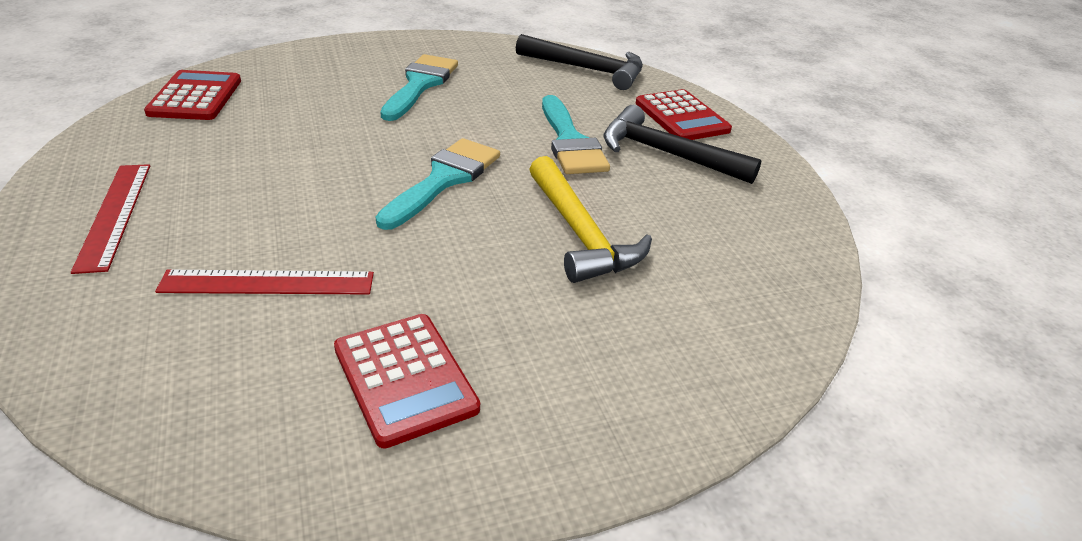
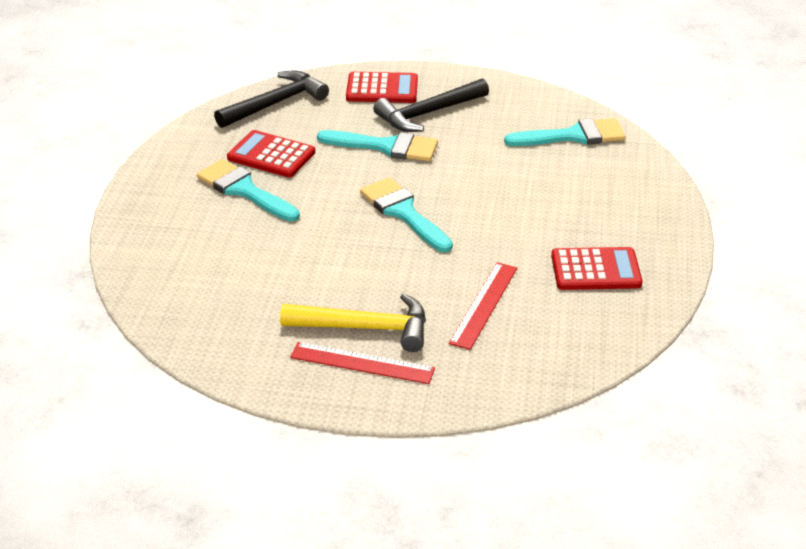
camera: 60 degrees left, 0 degrees up
(195, 97) = (183, 310): red calculator -> red calculator (271, 155)
(580, 233) = (499, 177): yellow hammer -> yellow hammer (365, 328)
(743, 277) = (573, 136): none -> turquoise brush

